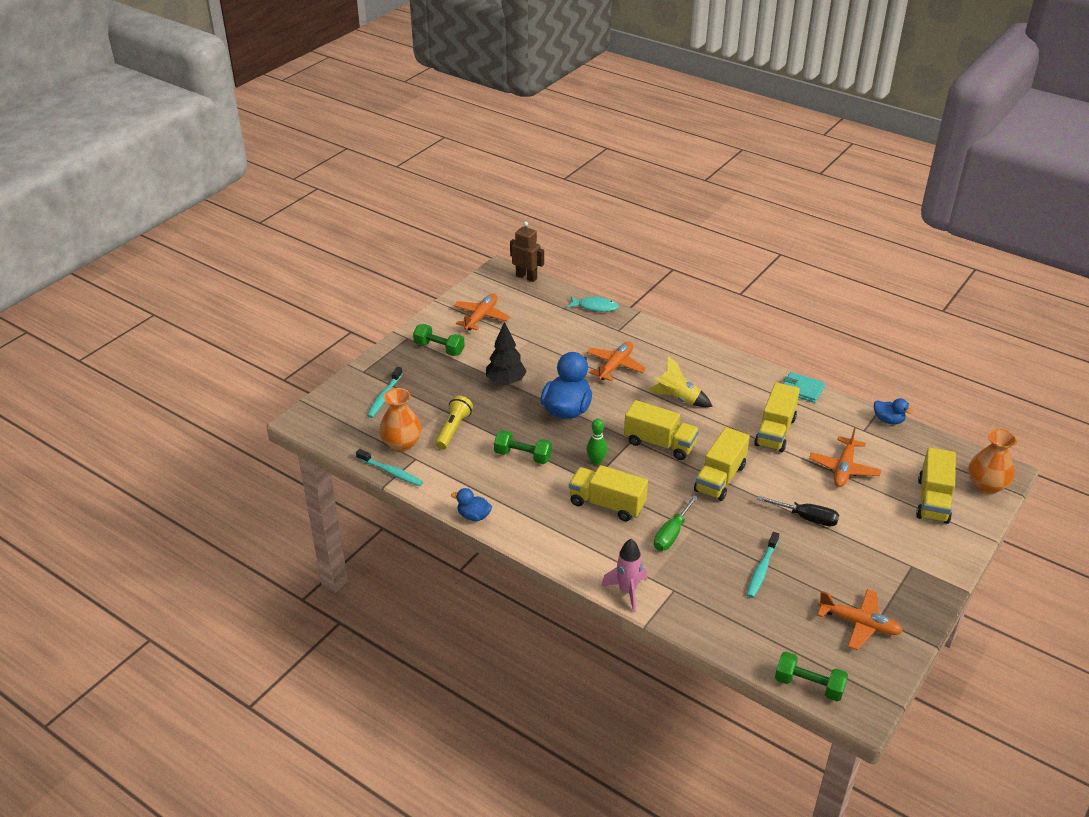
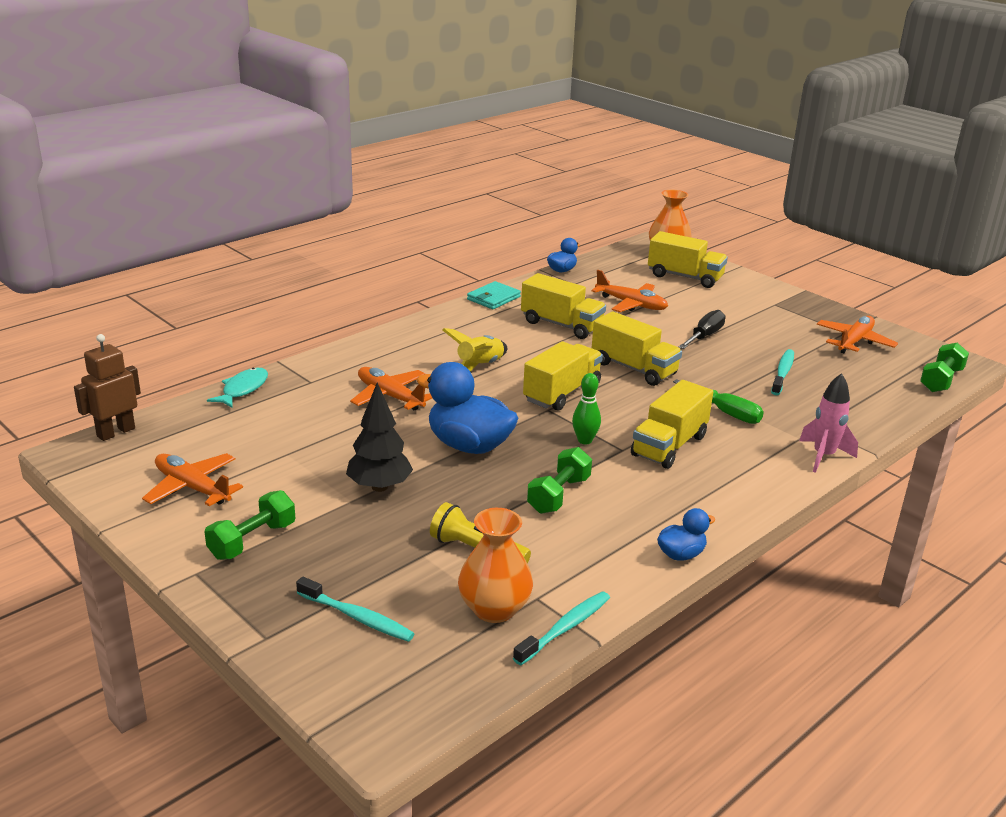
camera: 80 degrees left, 10 degrees down
(473, 516) = (681, 554): blue duck -> blue duck turned 150 degrees counterclockwise
(761, 569) = (783, 373): turquoise toothbrush -> turquoise toothbrush turned 105 degrees counterclockwise

